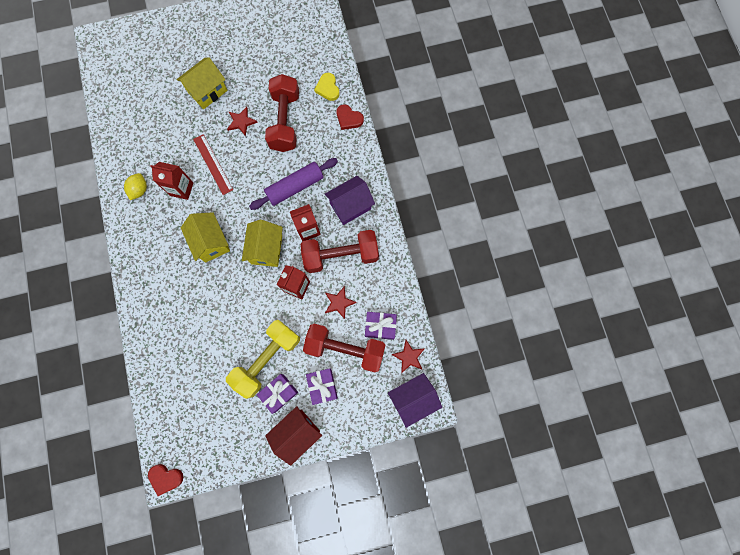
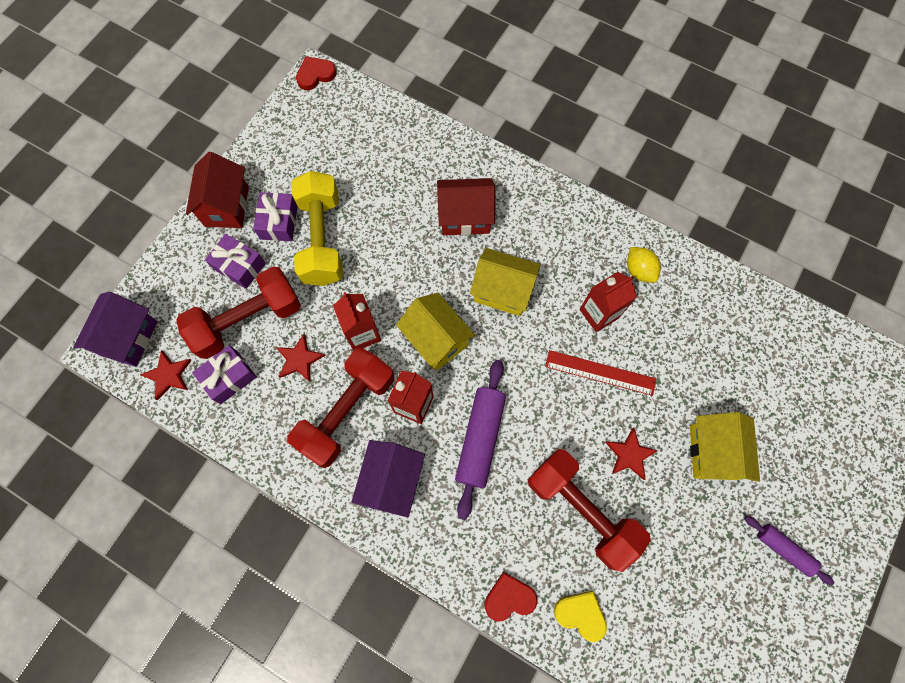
camera: 135 degrees right, 5 degrees down
(185, 299) = (465, 217): none -> red house
(226, 37) = (783, 549): none -> purple rolling pin

